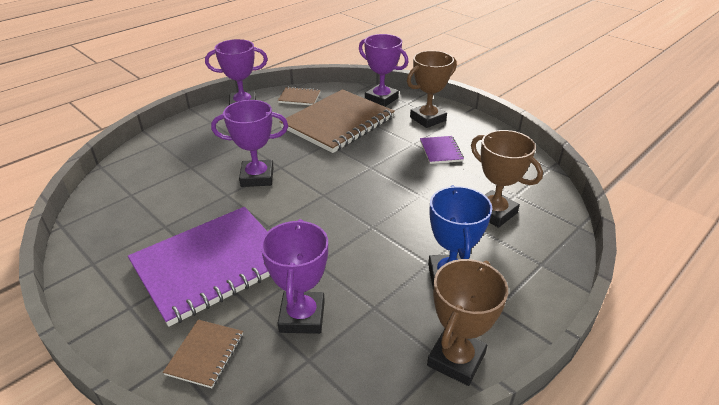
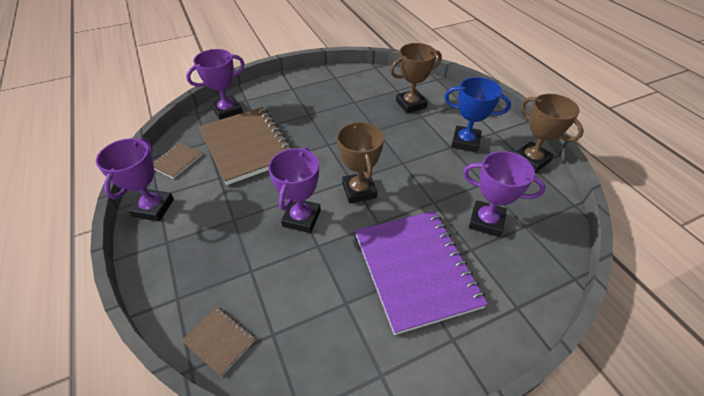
camera: 70 degrees left, 10 degrees up
(205, 354) = (514, 285): brown notebook -> brown notebook (219, 341)
(428, 119) = (280, 96): brown trophy -> brown trophy (359, 190)
(441, 151) = (328, 104): purple notebook -> none

